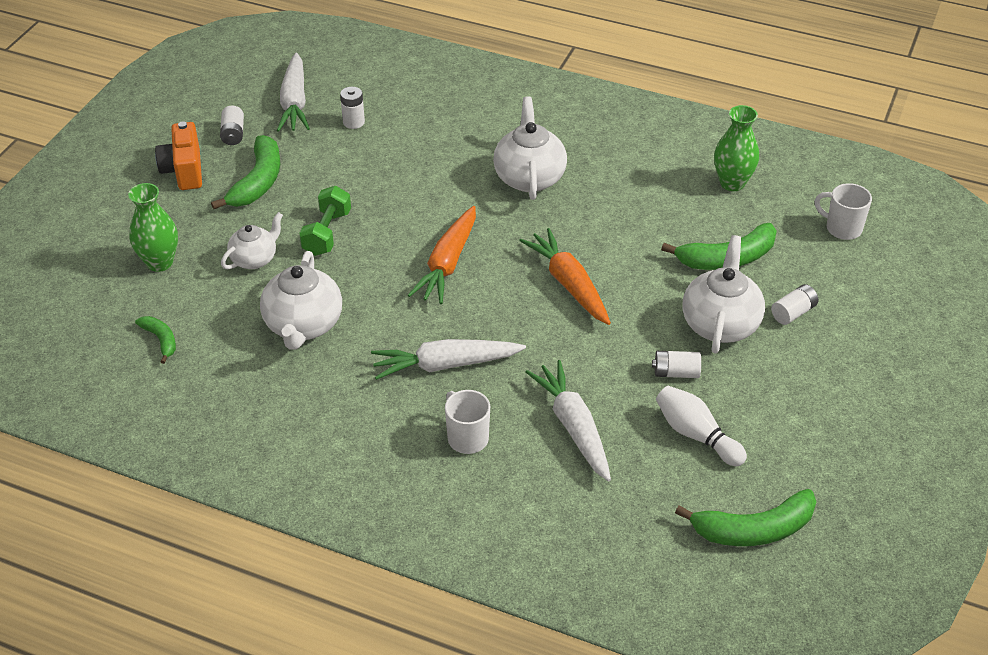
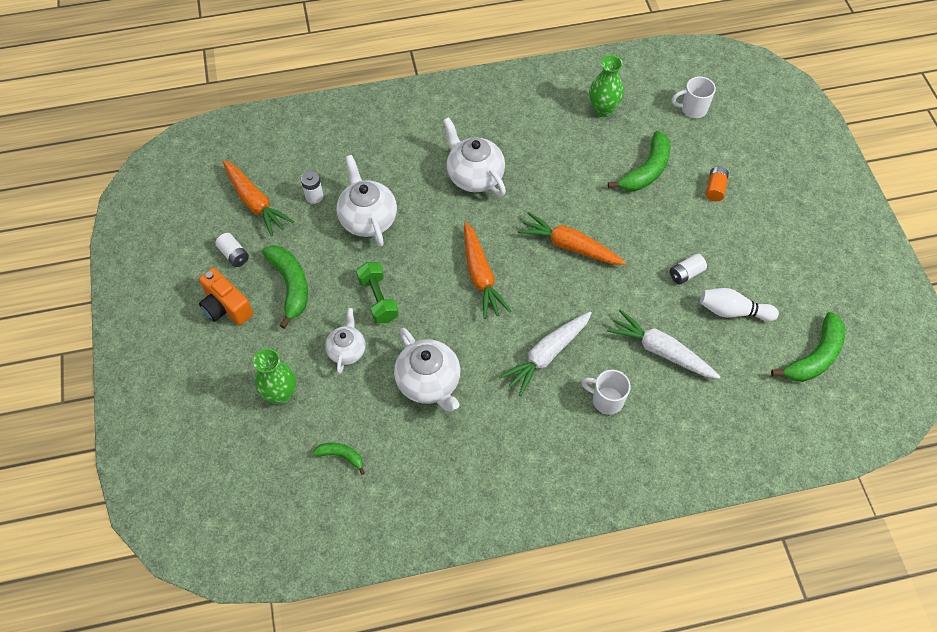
camera: 35 degrees left, 15 degrees up
(294, 102) = (255, 202): white carrot -> orange carrot
(720, 324) = (681, 222): white teapot -> white teapot (368, 219)
(793, 313) = (715, 189): white battery -> orange battery

